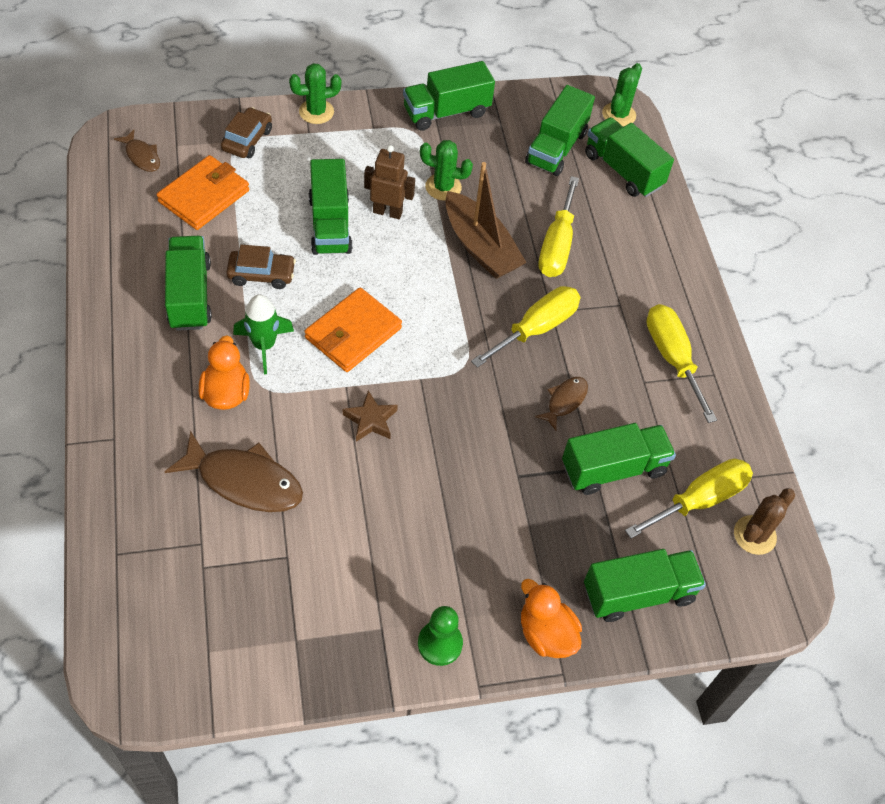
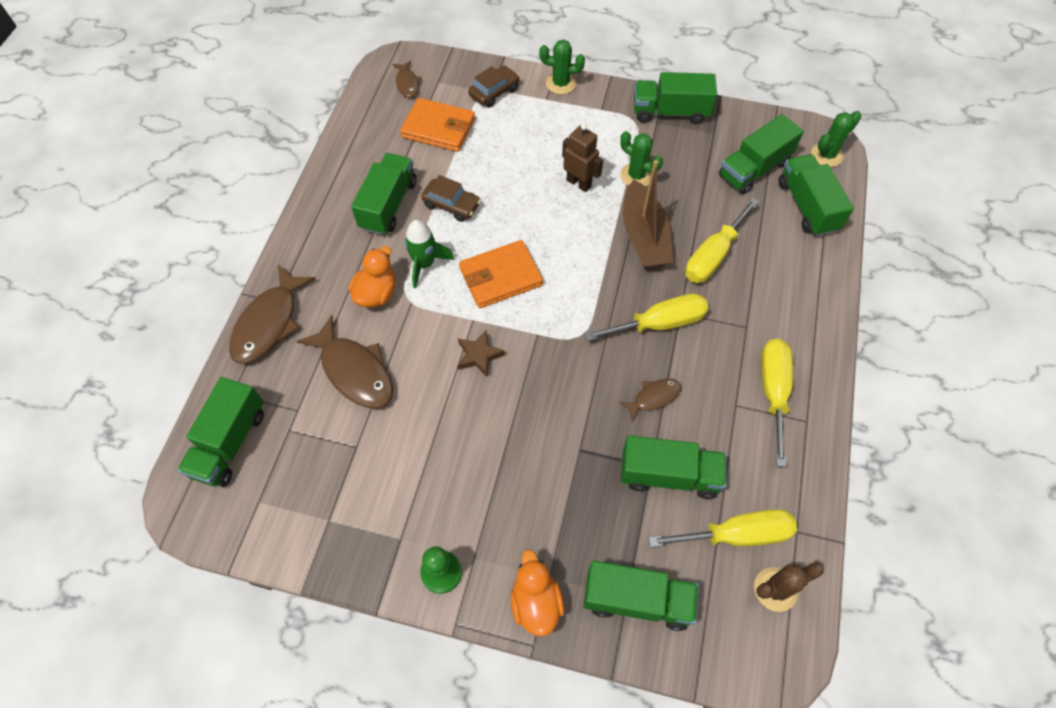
camera: 30 degrees right, 5 degrees up
(118, 465) = (269, 323): none -> brown fish
(204, 196) = (438, 128): orange wallet -> orange wallet turned 45 degrees clockwise
(330, 224) = (526, 180): green truck -> green truck (230, 442)

